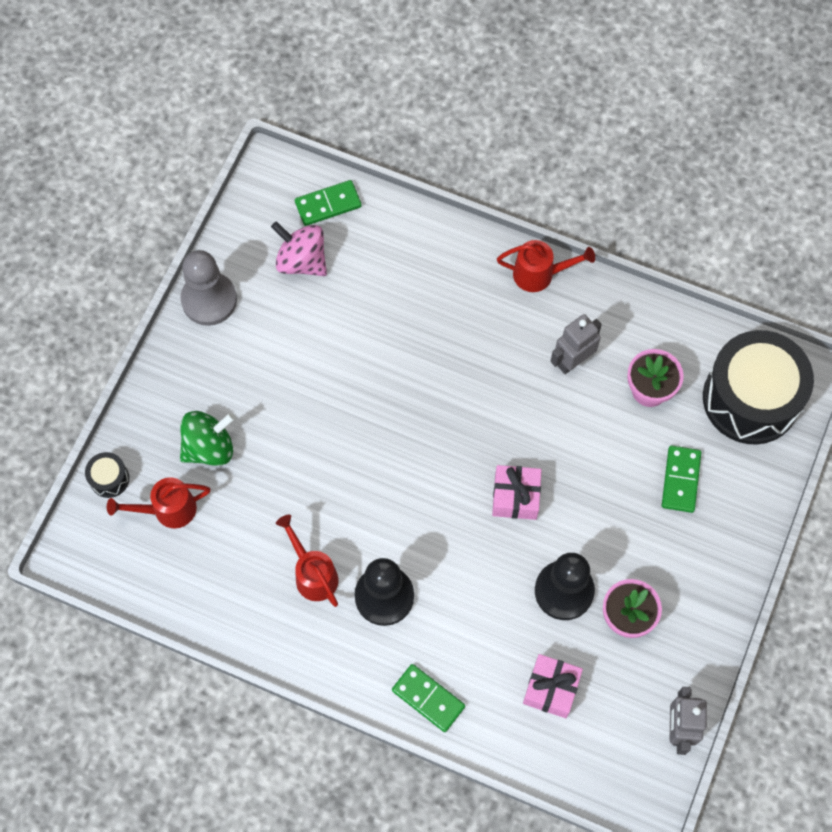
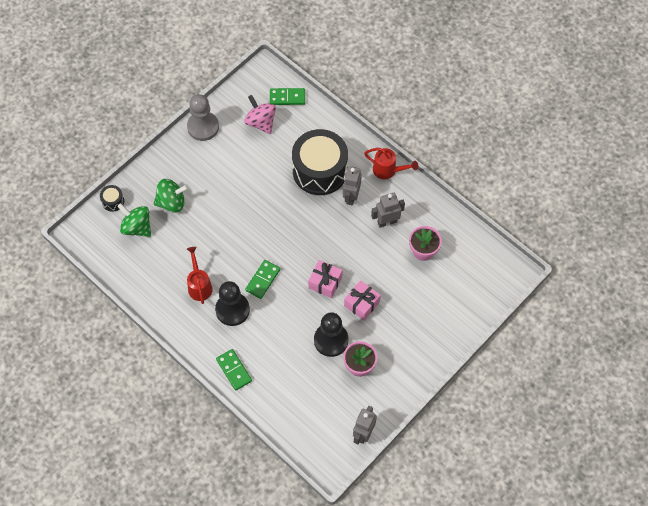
camera: 20 degrees right, 5 degrees down
(168, 510) = (137, 227): red watering can -> green spinning top
(498, 338) = (351, 197): none -> grey robot
(551, 689) = (302, 388): pink gift -> pink gift (361, 304)
(680, 480) = (420, 304): green domino -> green domino (262, 280)
(750, 399) = (478, 274): black drum -> black drum (320, 171)

